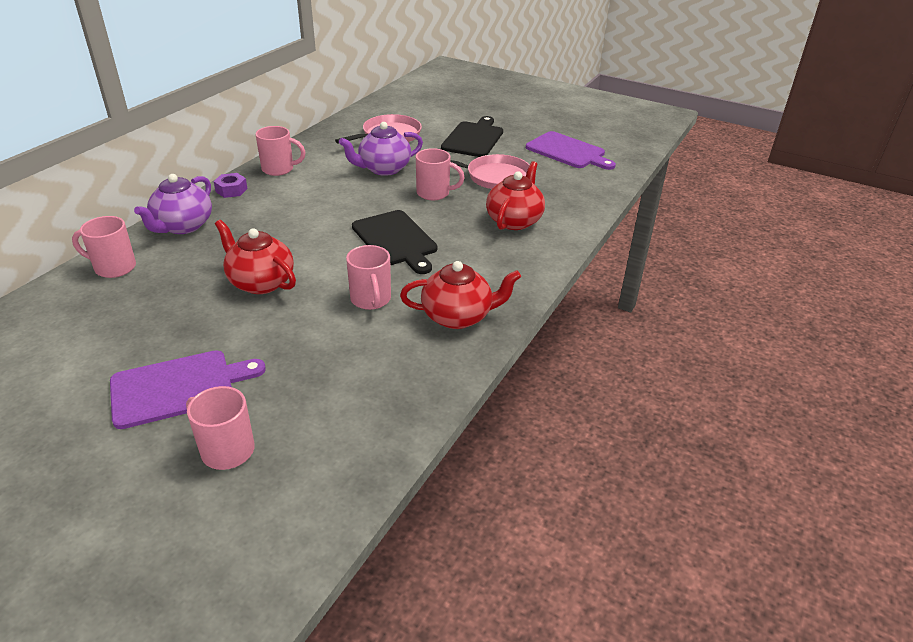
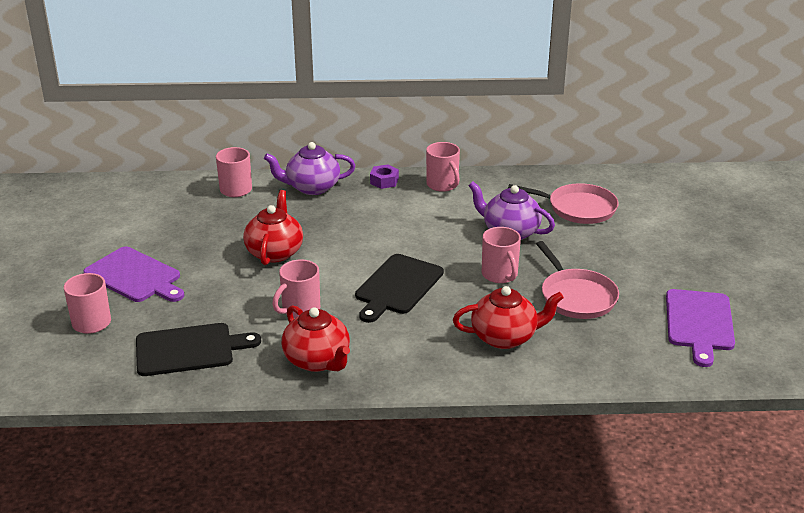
camera: 60 degrees right, 5 degrees down
(473, 138) = (642, 255): black cutting board -> black cutting board (189, 349)

